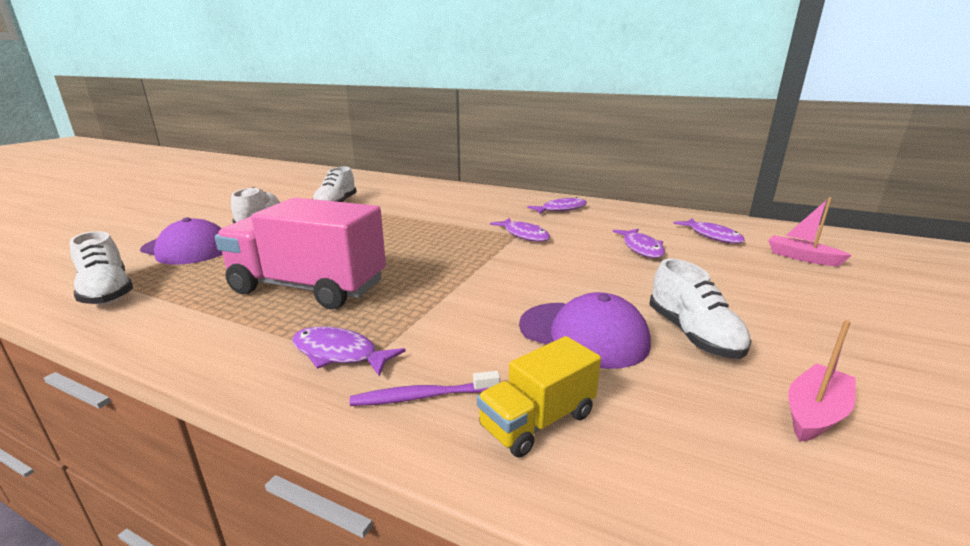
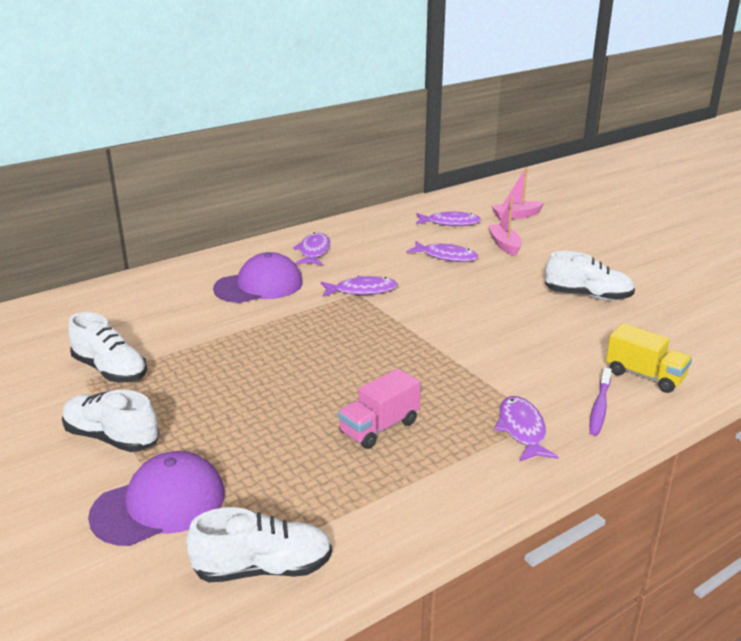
camera: 60 degrees left, 5 degrees up
(308, 287) = (379, 427): pink truck -> pink truck, size x0.51
(339, 354) = (522, 430): purple fish -> purple fish turned 120 degrees clockwise
(537, 421) = (644, 376): yellow truck -> yellow truck turned 45 degrees counterclockwise
(583, 334) = (562, 329): purple cap -> purple cap (259, 285)
(815, 413) = (677, 300): pink boat -> pink boat (504, 245)

